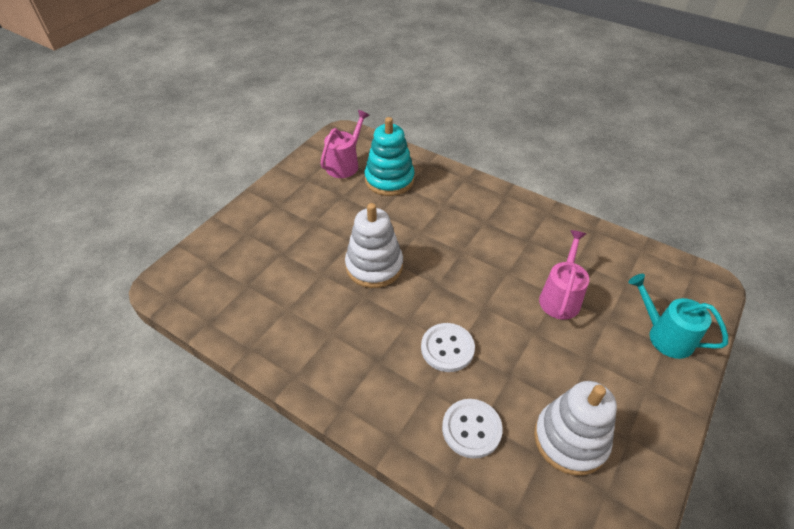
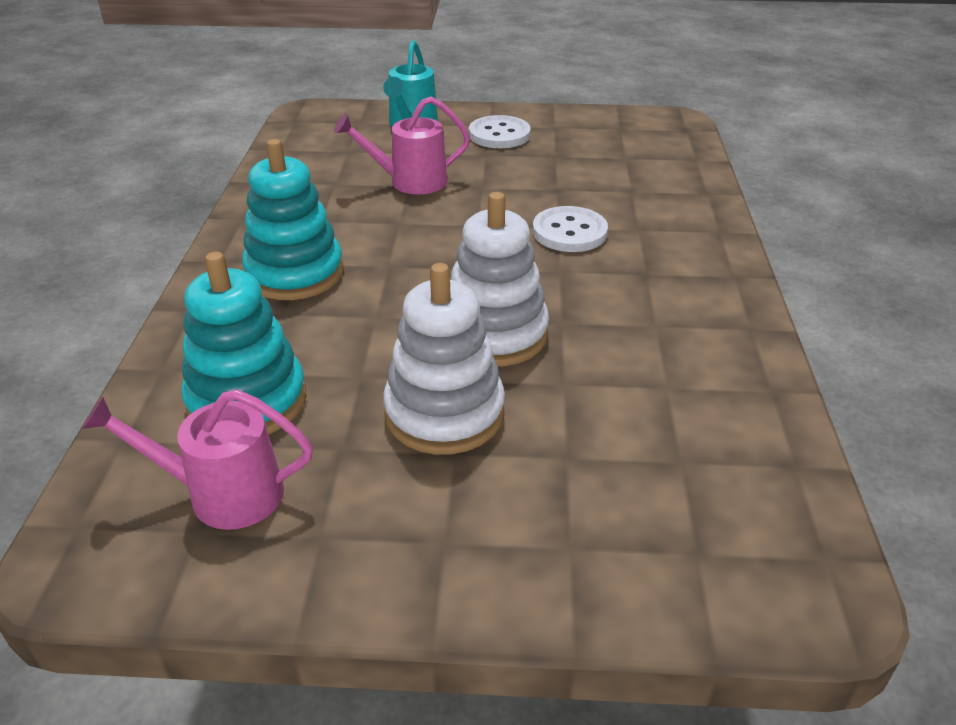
camera: 120 degrees left, 10 degrees down
(471, 429) = (648, 194): white button -> white button (499, 134)
(476, 216) = (295, 273): none -> turquoise stacking toy
(570, 439) = (591, 148): white stacking toy -> white stacking toy (444, 413)

